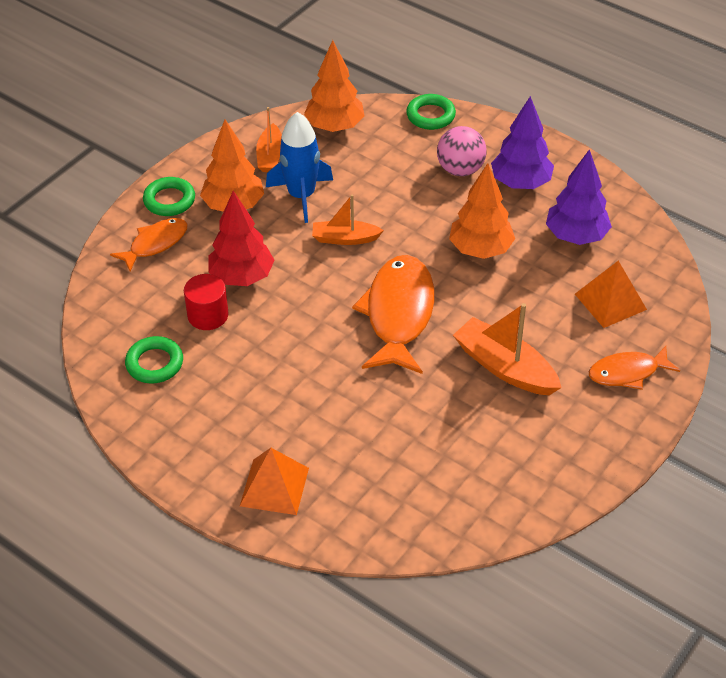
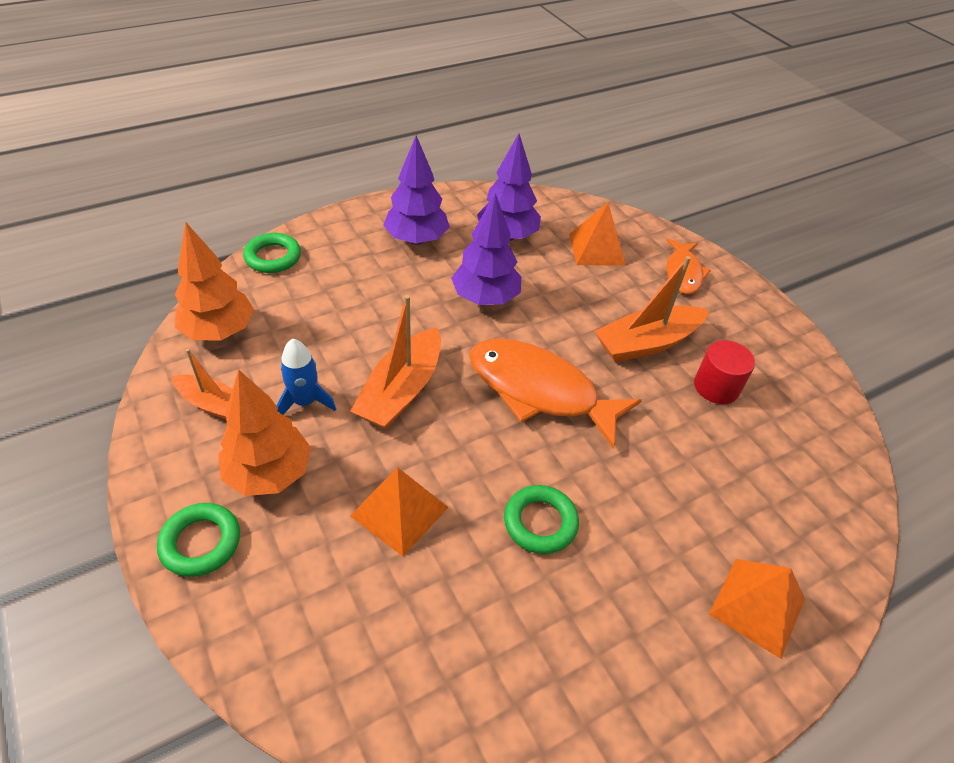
camera: 70 degrees left, 0 degrees up
(154, 363) = (499, 676): green ring -> green ring (540, 522)
(155, 244) = (271, 591): orange fish -> none
(208, 315) = (444, 575): red cylinder -> red cylinder (716, 387)
(242, 277) = (399, 511): red tree -> orange pyramid
(301, 196) = (305, 402): blue rocket -> blue rocket, size x0.65
(345, 238) = (401, 391): orange boat -> orange boat, size x1.58
(460, 169) = (367, 268): pink ball -> none
(480, 250) = (485, 298): orange tree -> purple tree

